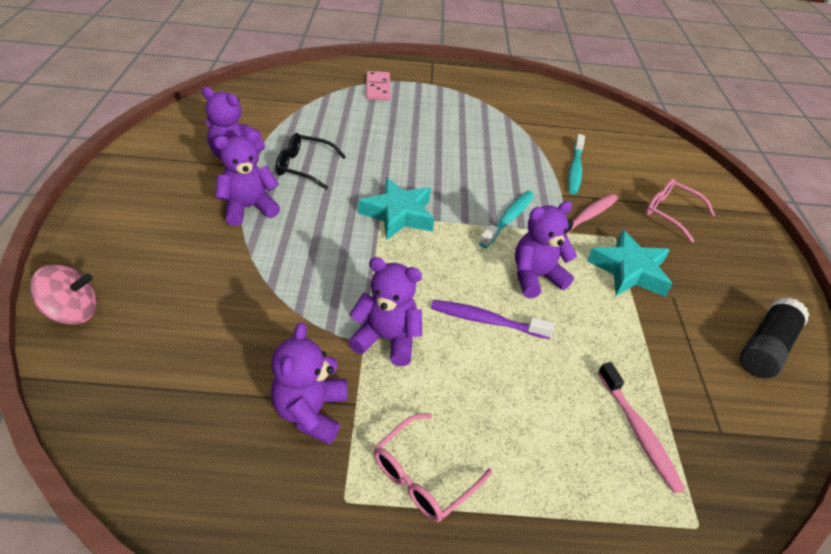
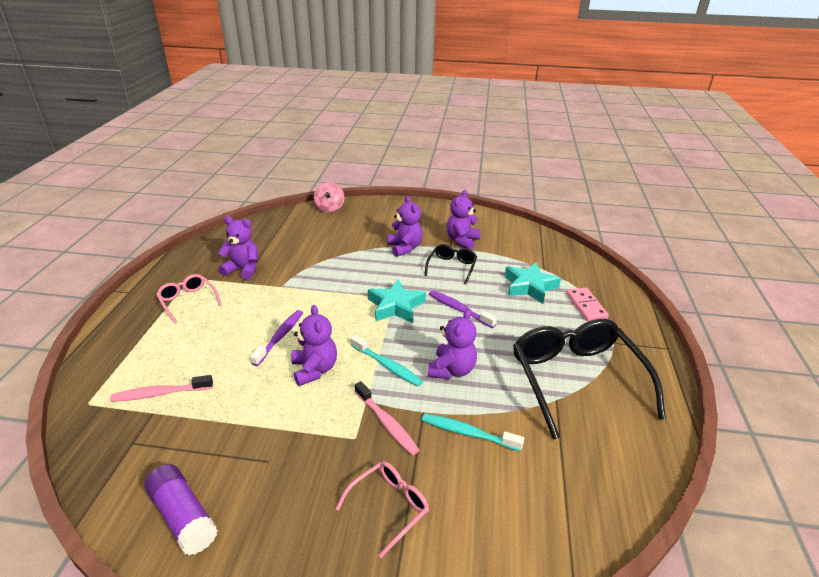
camera: 100 degrees right, 10 degrees down
(378, 88) = (586, 306): pink domino -> pink domino turned 75 degrees clockwise
(387, 339) = (280, 295): purple teddy bear -> purple teddy bear (452, 370)
(396, 165) = (459, 309): none -> purple toothbrush
(487, 109) = (576, 379): none -> black glasses
(629, 270) = (308, 436): turquoise star -> turquoise star (529, 287)
(765, 347) = (183, 516): black glue stick -> purple glue stick

